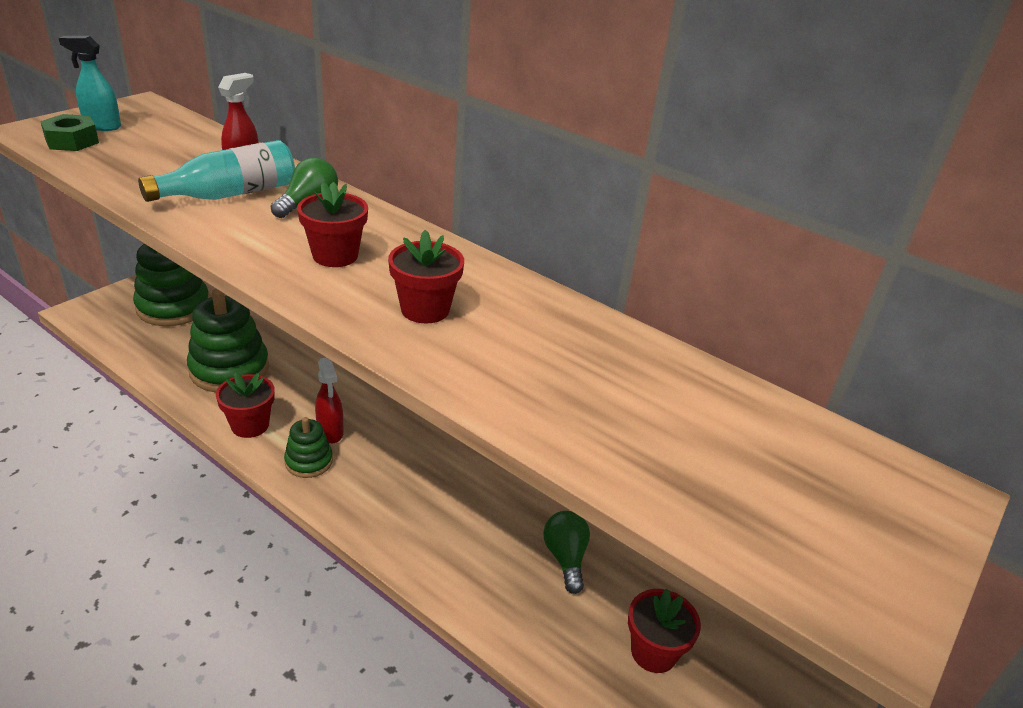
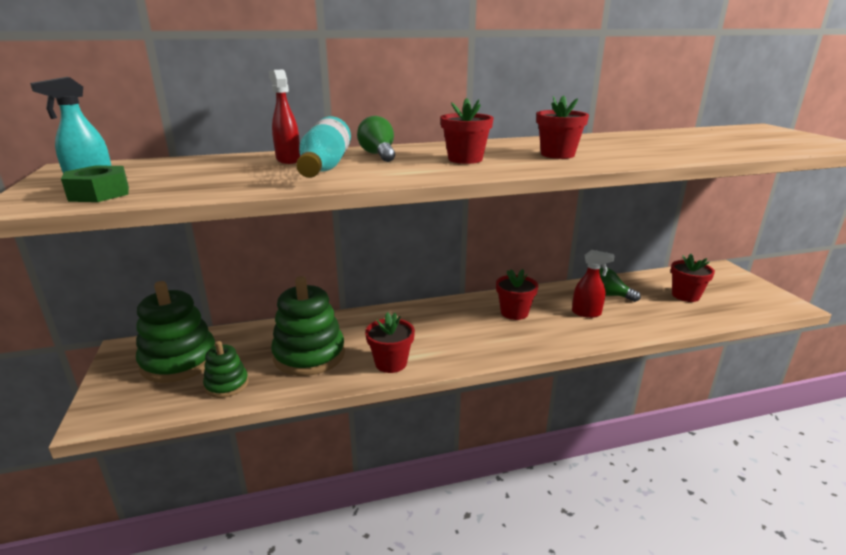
camera: 50 degrees left, 10 degrees down
(309, 461) = (457, 349): green stacking toy -> green stacking toy (227, 385)
(330, 432) = (434, 333): red spray bottle -> red spray bottle (586, 313)
(432, 479) = (514, 313): none -> red flower pot

